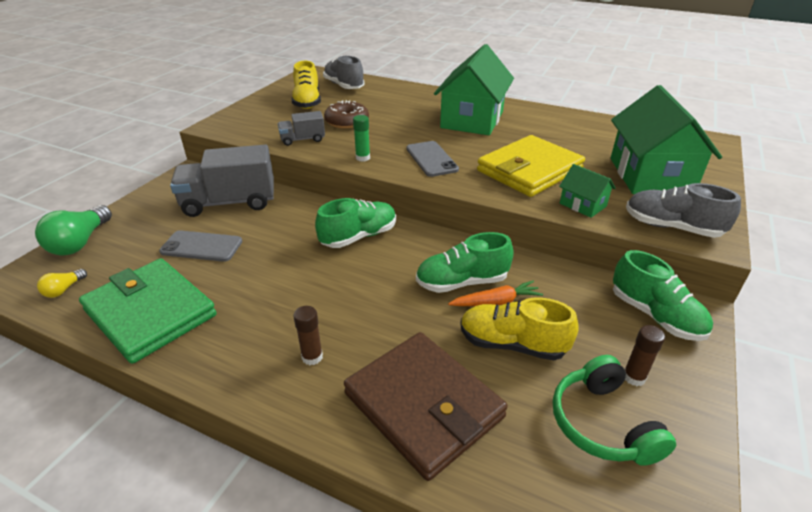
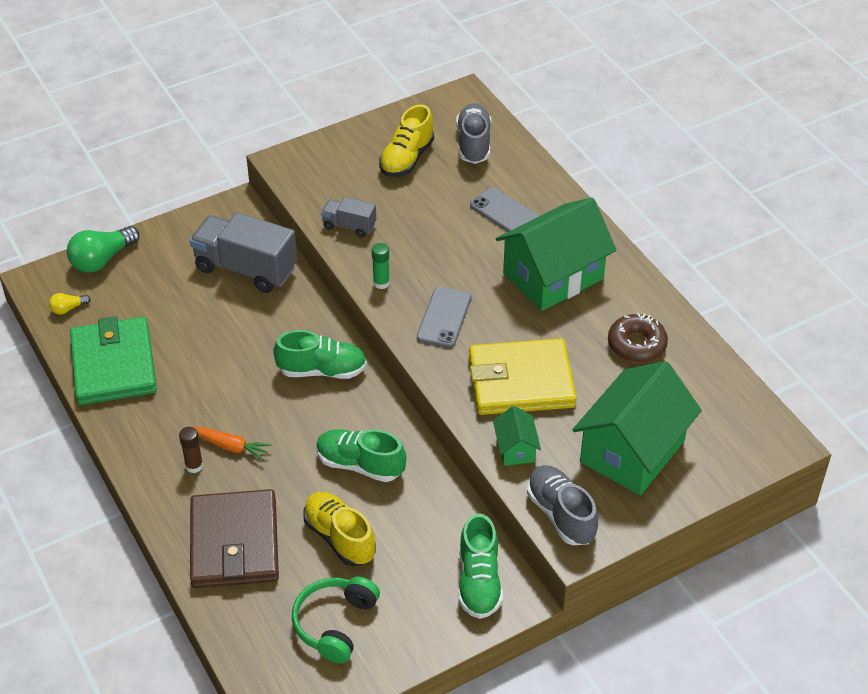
camera: 35 degrees right, 10 degrees up
(201, 246) = (189, 314): grey phone -> grey phone (506, 213)
(347, 121) = (417, 215): brown donut -> brown donut (636, 344)
(496, 302) = (367, 497): orange carrot -> orange carrot (230, 446)
(634, 377) = (396, 611): brown glue stick -> none

